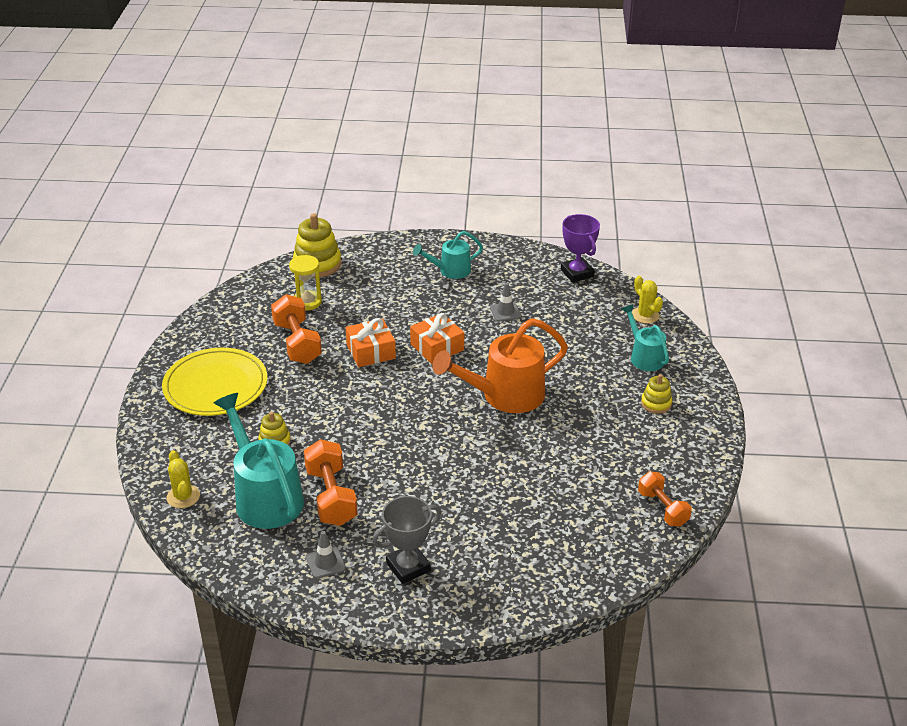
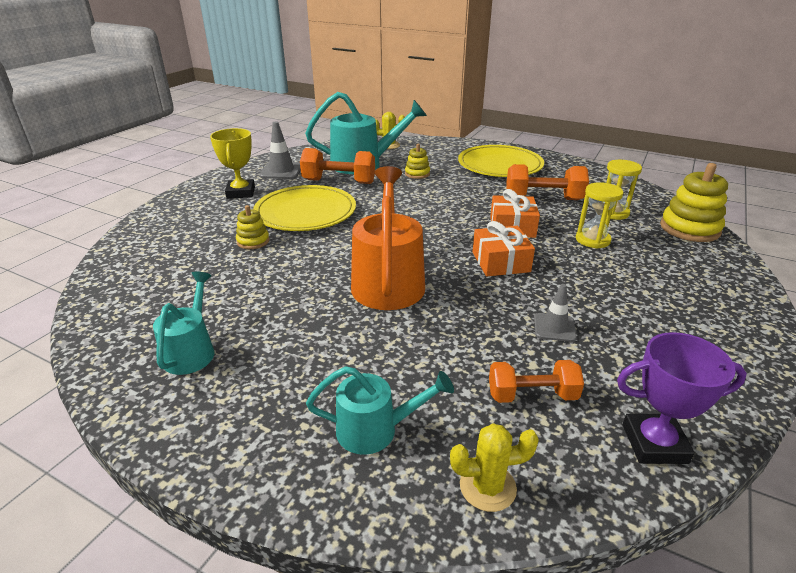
camera: 115 degrees right, 5 degrees down
(325, 562) = (281, 171): grey traffic cone -> grey traffic cone, size x1.56
(368, 308) = (592, 240): none -> yellow hourglass
(408, 567) = (241, 192): grey trophy -> yellow trophy
(423, 490) = (305, 212): none -> yellow plate
(450, 271) = (670, 309): turquoise watering can -> turquoise watering can (192, 350)
(656, 403) = (270, 394): yellow stacking toy -> yellow stacking toy (253, 241)
(662, 508) = (121, 325): orange dumbbell -> orange dumbbell (532, 395)

